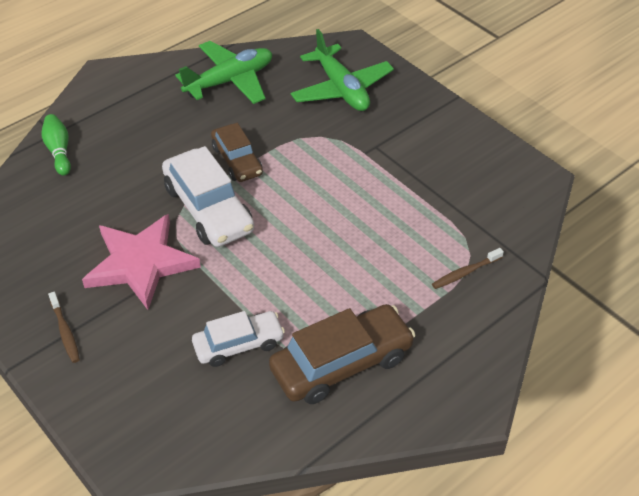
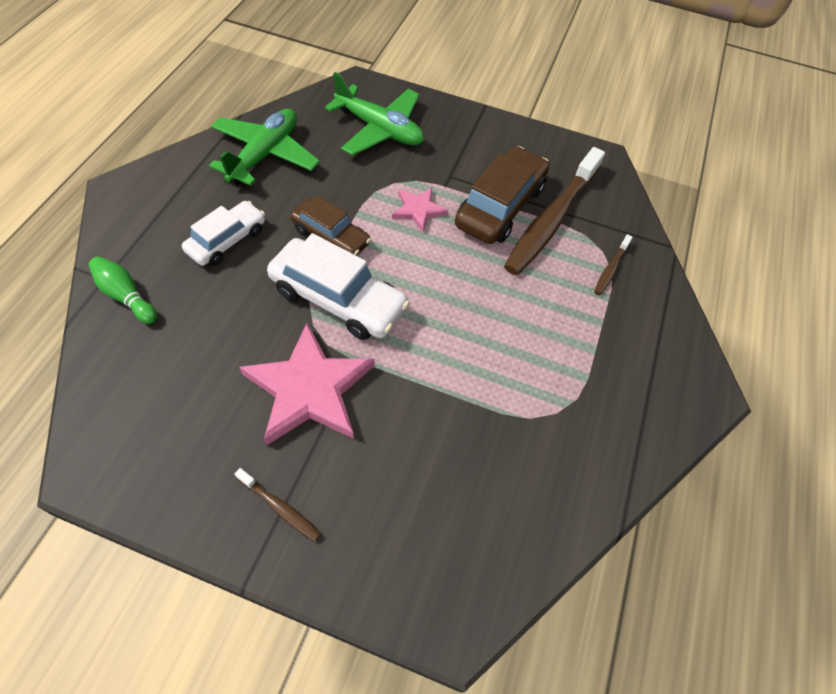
camera: 35 degrees left, 10 degrees up
(238, 344) = (470, 433): white car -> white car (227, 240)
(325, 164) = (418, 210): none -> pink star
(341, 363) = (575, 406): brown car -> brown car (500, 206)
(442, 212) = (551, 219): none -> brown toothbrush

